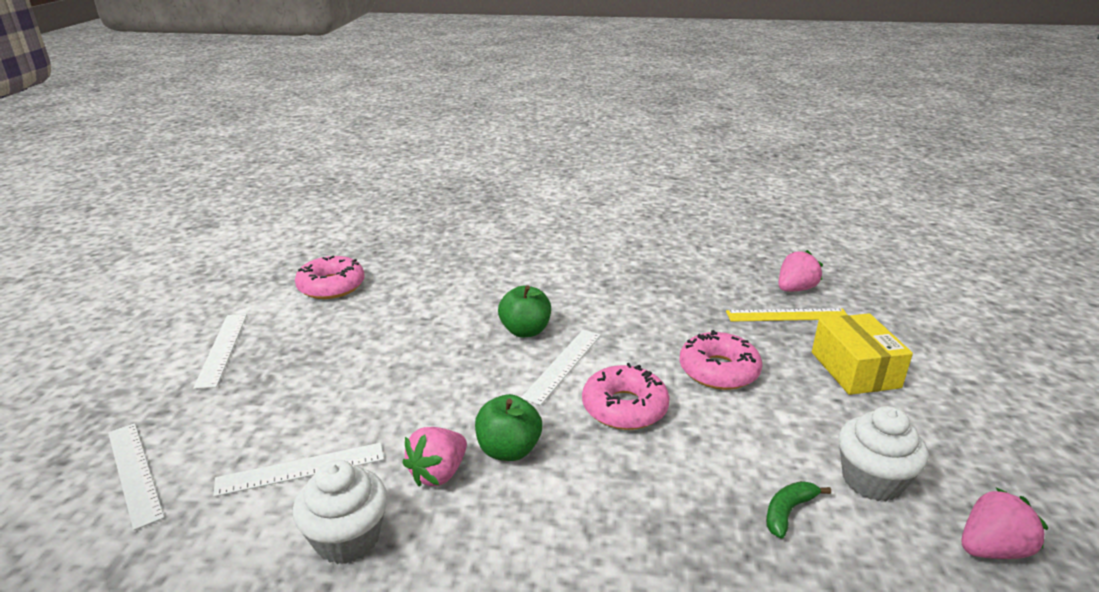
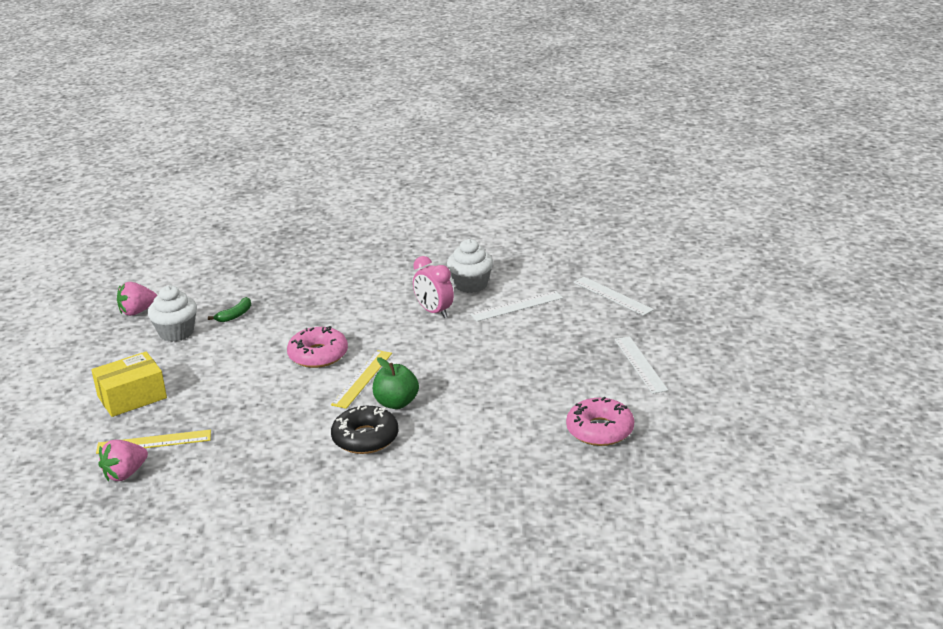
camera: 175 degrees right, 0 degrees up
(438, 473) = (434, 312): pink strawberry -> pink clock
(508, 450) = (395, 326): green apple -> none
(562, 299) = (365, 438): none -> black donut
(563, 365) = (362, 378): white ruler -> yellow ruler
(718, 370) = (240, 386): pink donut -> none
(855, 370) = (132, 397): yellow box -> yellow box turned 75 degrees clockwise

